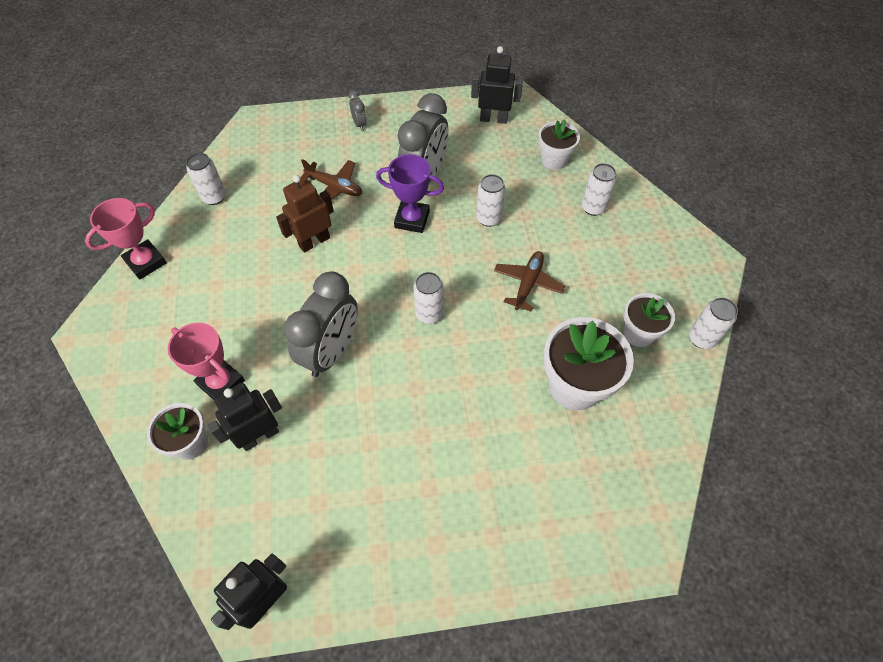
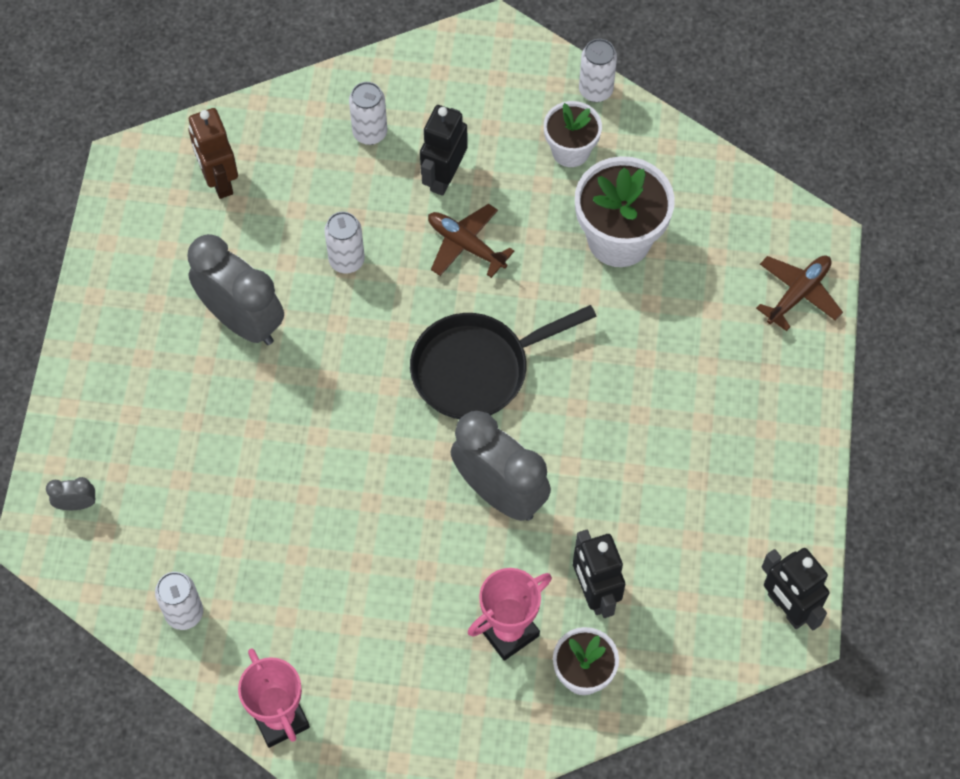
camera: 75 degrees left, 5 degrees up
(314, 241) = (315, 486): brown robot -> brown robot (219, 180)
(334, 187) = (222, 443): brown plane -> brown plane (798, 294)
(359, 124) = (103, 386): grey clock -> grey clock (77, 504)
(412, 219) = (317, 354): purple trophy -> none
(429, 314) = (477, 369): white can -> black pan
(493, 119) = (162, 202): black robot -> black robot (444, 177)
(554, 160) = (270, 151): white flower pot -> none

